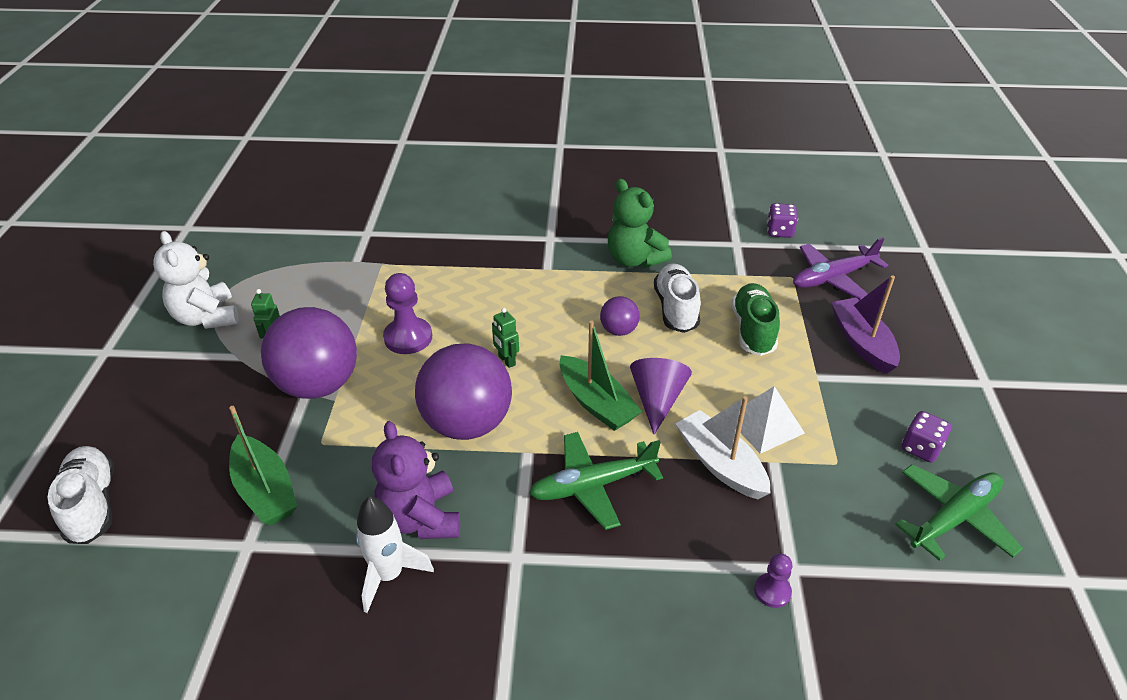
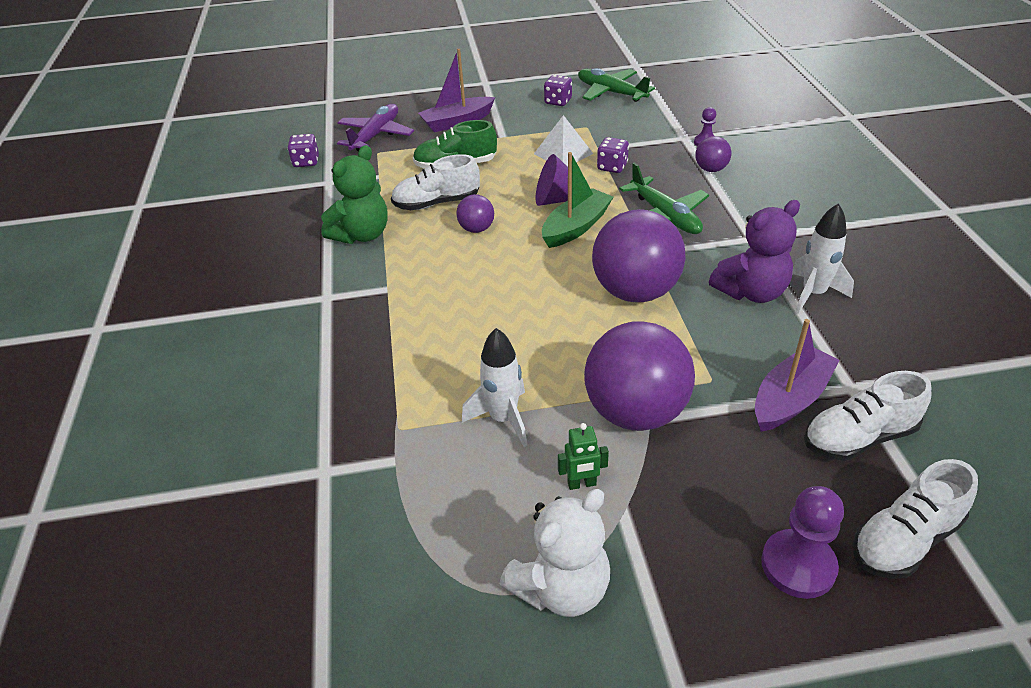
camera: 100 degrees left, 0 degrees up
(194, 522) = (859, 437): none -> white shoe
(265, 490) = (790, 399): green boat -> purple boat
(359, 313) = (503, 419): none -> white rocket
(408, 337) = (533, 363): purple pawn -> purple pawn (798, 565)
(506, 360) = (543, 286): green robot -> none
(691, 571) = (711, 169): none -> purple ball
(720, 464) = (612, 167): white boat -> purple dice
(833, 278) = (376, 135): purple plane -> purple plane turned 120 degrees counterclockwise

